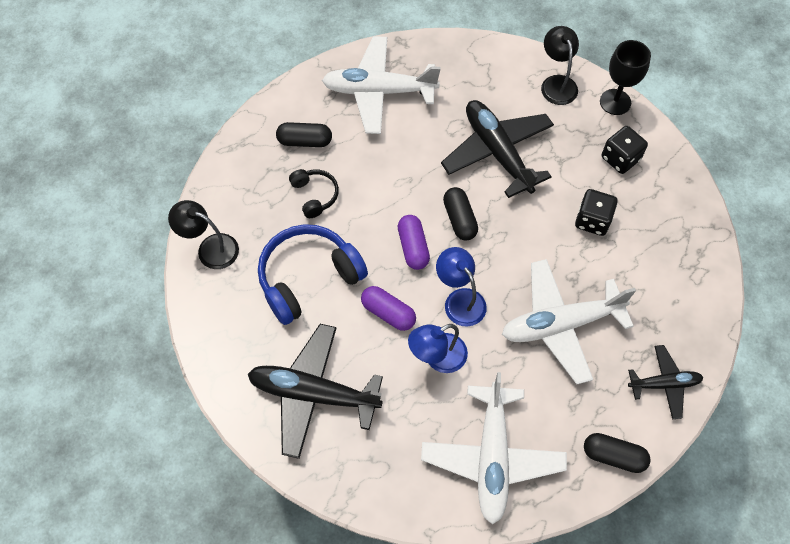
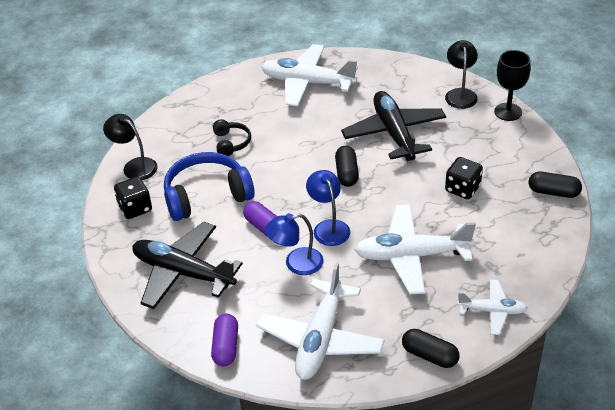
camera: 15 degrees right, 20 degrees down
(305, 141) = (235, 107): black capsule -> black capsule (553, 192)
(413, 247) = (301, 187): purple capsule -> purple capsule (226, 347)
(620, 158) = (501, 150): black dice -> black dice (135, 208)
(664, 384) = (492, 311): black plane -> white plane

